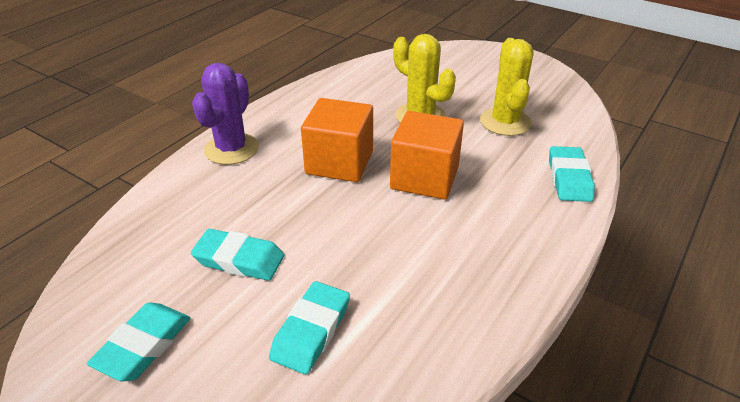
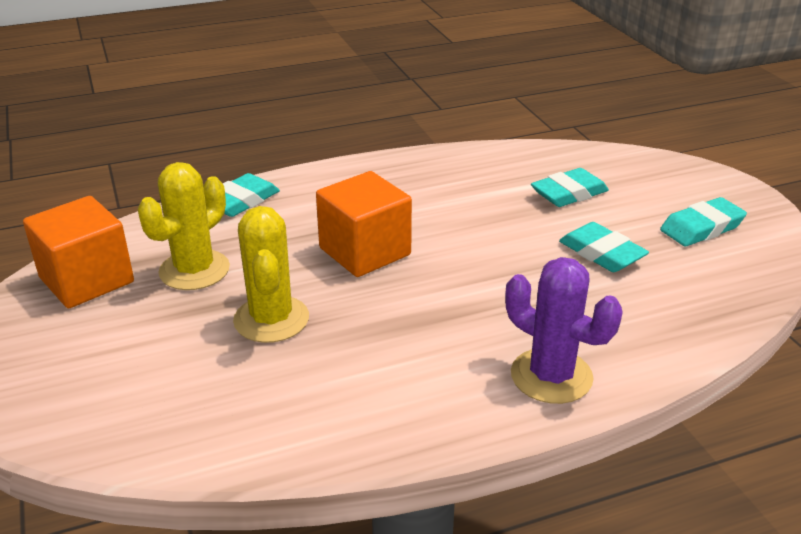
camera: 145 degrees left, 5 degrees down
(231, 149) = (551, 376): purple cactus -> purple cactus turned 75 degrees clockwise
(339, 162) = (433, 302): orange cube -> orange cube (87, 280)

